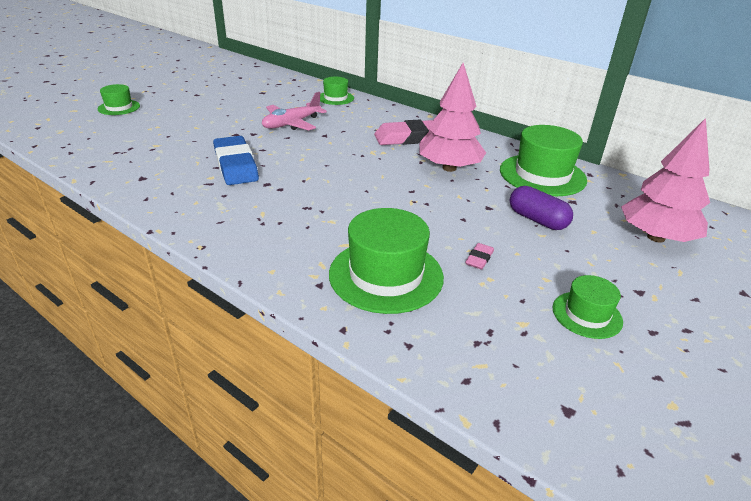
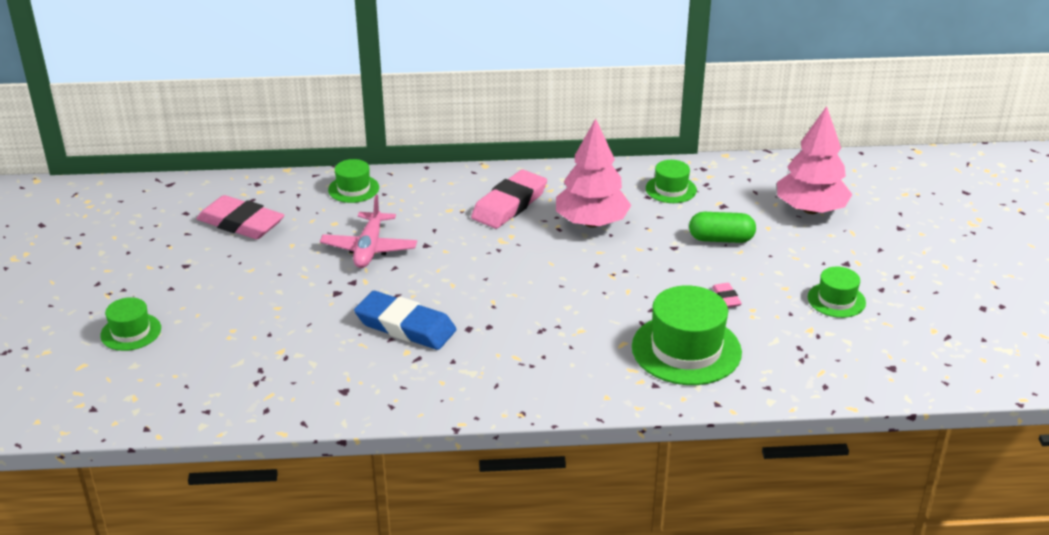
camera: 40 degrees left, 0 degrees up
(254, 90) = (241, 223): none -> pink eraser
(537, 220) = (721, 239): purple capsule -> green capsule
(542, 175) = (671, 189): green hat -> green hat, size x0.55

